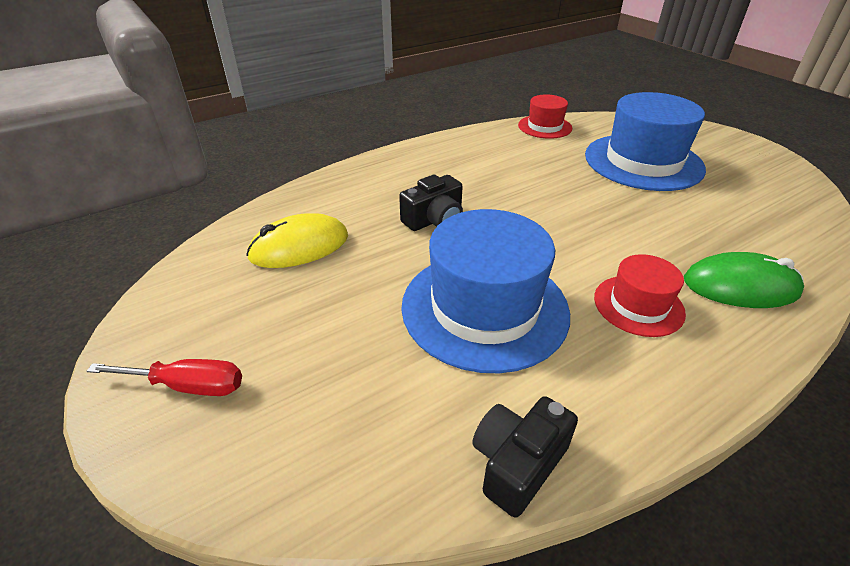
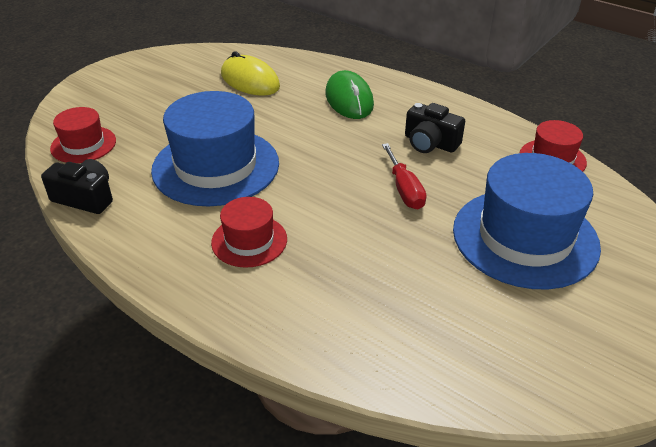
camera: 70 degrees right, 0 degrees up
(188, 386) = (117, 85): red screwdriver -> red screwdriver (404, 190)
(357, 454) = (83, 144): none -> red hat
(434, 220) = (315, 125): black camera -> black camera (430, 143)
(740, 286) = (304, 305): green mouse -> green mouse (349, 99)

